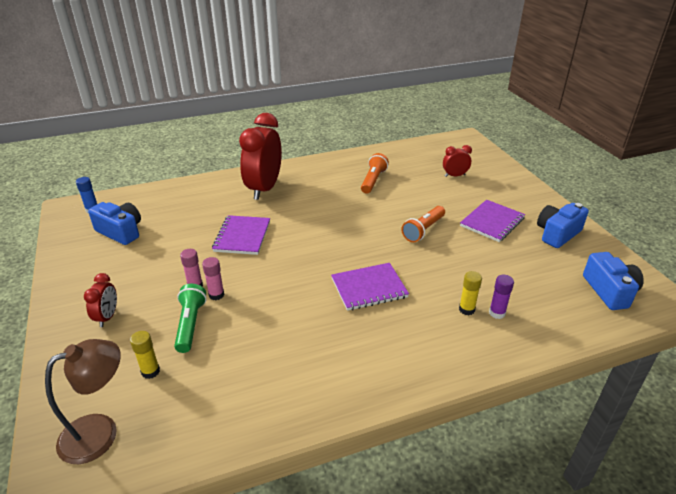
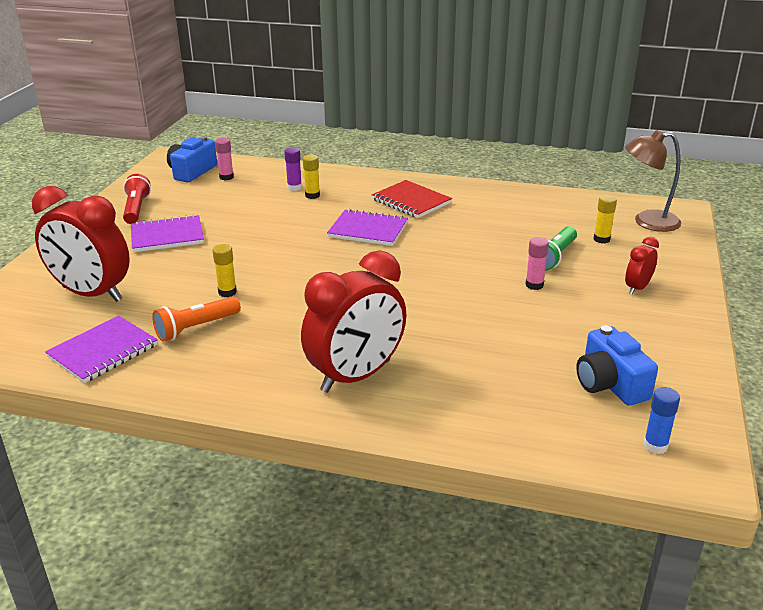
camera: 145 degrees left, 5 degrees down
(216, 295) = (516, 270): pink glue stick -> pink glue stick (226, 177)
(242, 236) = (446, 317): purple notebook -> purple notebook (103, 351)
(373, 345) = (411, 201): none -> red notebook
(389, 202) = (227, 292): none -> yellow glue stick
(423, 230) = (244, 253): orange flashlight -> none
(454, 175) = (92, 294): red clock -> red clock, size x2.13
(557, 234) = (136, 209): blue camera -> red flashlight

